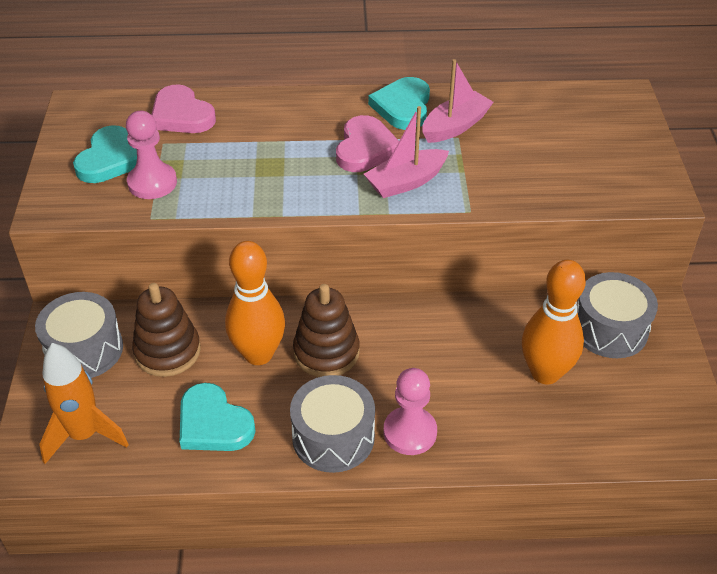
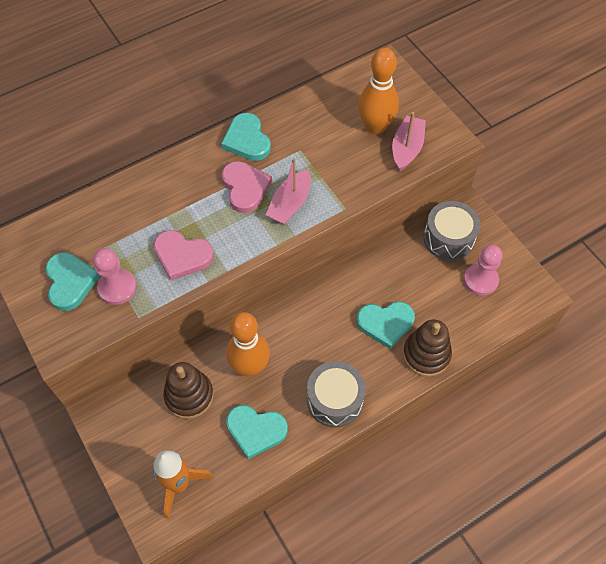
camera: 30 degrees left, 15 degrees up
(84, 349) = (131, 424): grey drum -> none
(181, 115) = (94, 218): pink heart -> pink heart (182, 256)
(326, 352) = (292, 342): brown stacking toy -> brown stacking toy (426, 354)
(410, 432) = (377, 372): pink pawn -> pink pawn (480, 280)
(455, 126) = (292, 141): pink boat -> pink boat (407, 148)
(458, 385) = (385, 324): none -> turquoise heart
(545, 373) = (430, 289): orange bowling pin -> orange bowling pin (375, 126)

